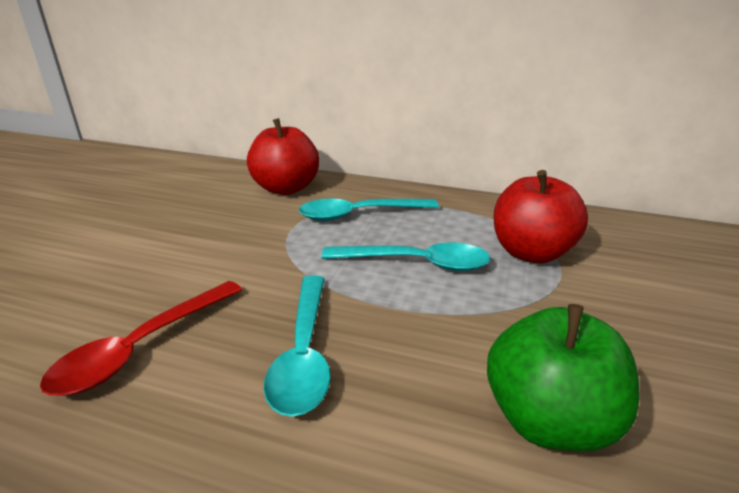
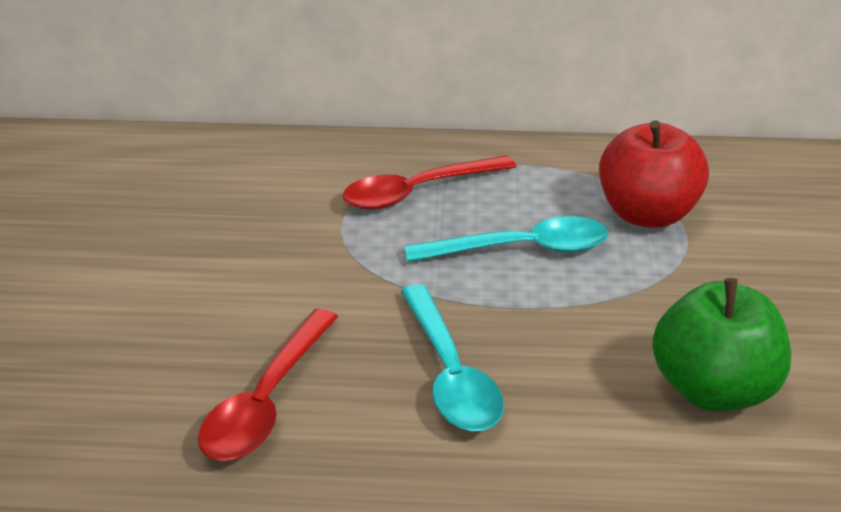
camera: 15 degrees left, 5 degrees up
(286, 188) = (294, 165): red apple -> none
(359, 214) = (418, 192): turquoise spoon -> red spoon

